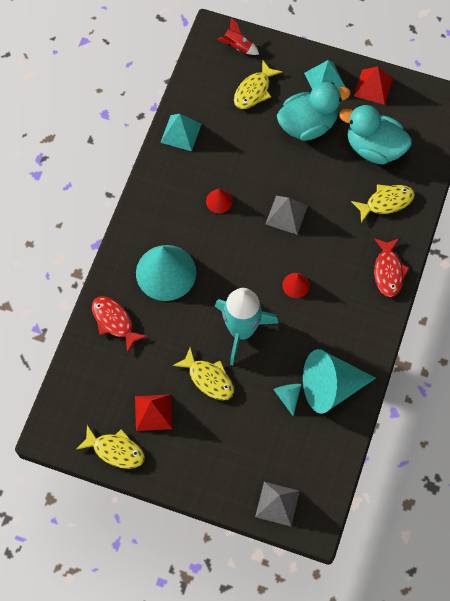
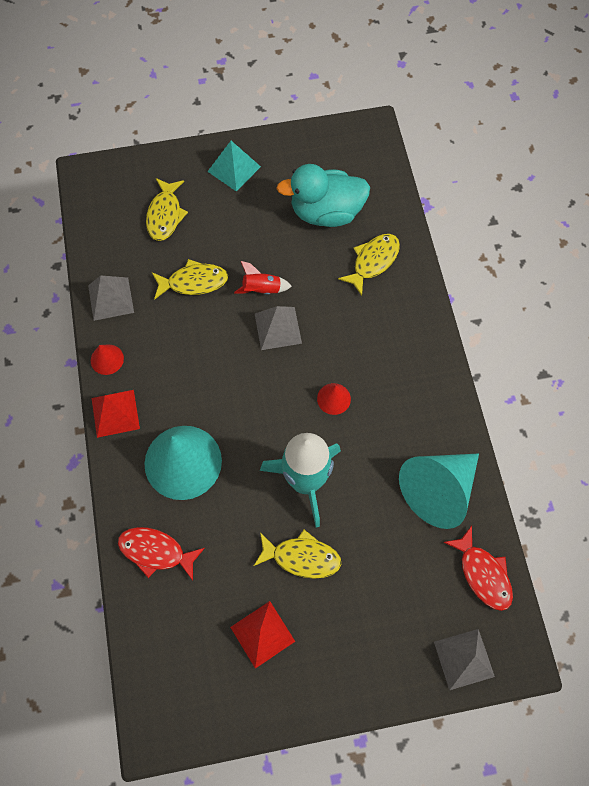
camera: 30 degrees left, 0 degrees up
(115, 450) = (245, 707): yellow fish -> yellow fish (193, 282)
(181, 133) = (111, 298): turquoise pyramid -> grey pyramid
(219, 201) = (196, 351): red cone -> red cone (107, 359)
(237, 46) = (120, 178): red rocket -> red rocket (262, 289)
(288, 396) = (400, 527): turquoise cone -> none
(308, 125) = (243, 222): turquoise duck -> none
(373, 87) = (287, 152): red pyramid -> red pyramid (115, 413)
(388, 271) = (420, 332): red fish -> red fish (483, 573)

